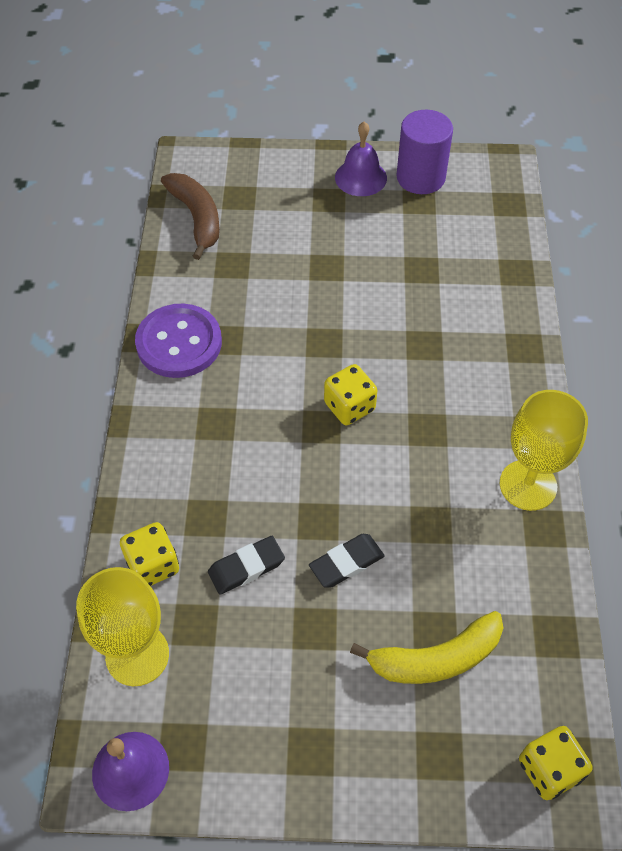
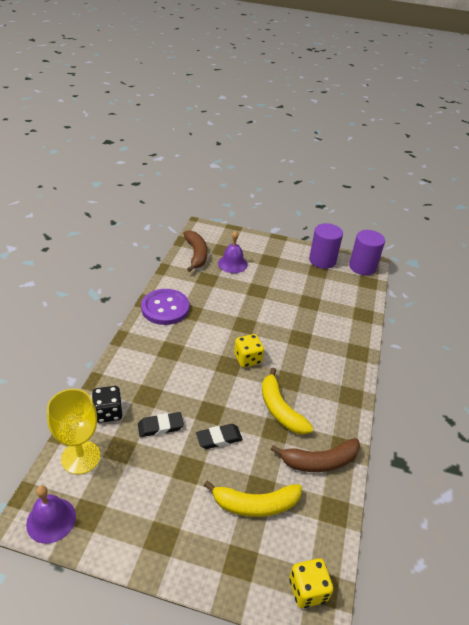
camera: 10 degrees right, 15 degrees down
(153, 565) = (108, 412): yellow dice -> black dice
(360, 177) = (289, 254): purple bell -> purple bell (232, 264)
(428, 486) = (280, 409): none -> yellow banana
(492, 174) = (362, 267): none -> purple cylinder
(513, 560) = (319, 461): none -> brown banana
(528, 485) = (339, 423): yellow goblet -> none

